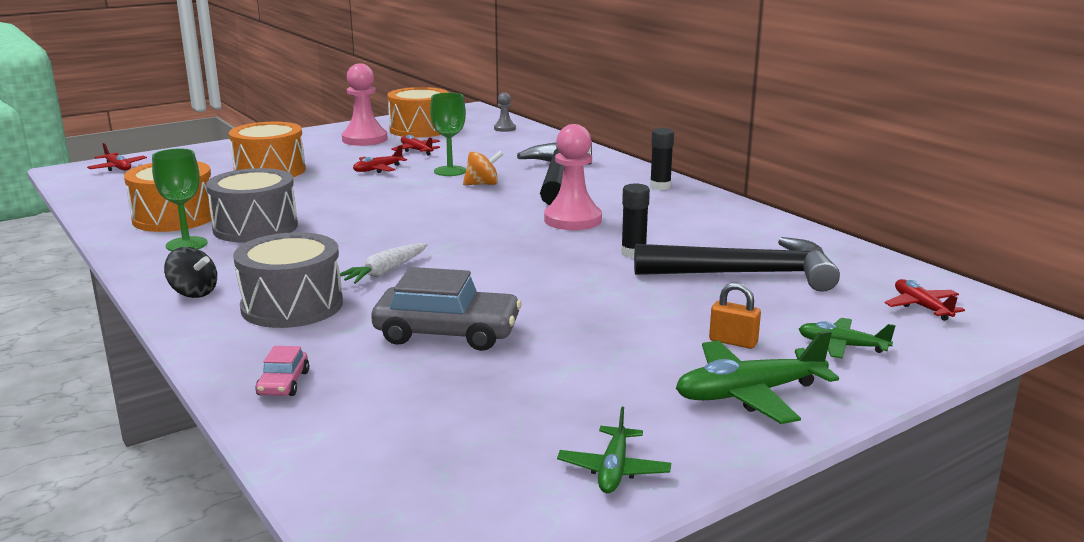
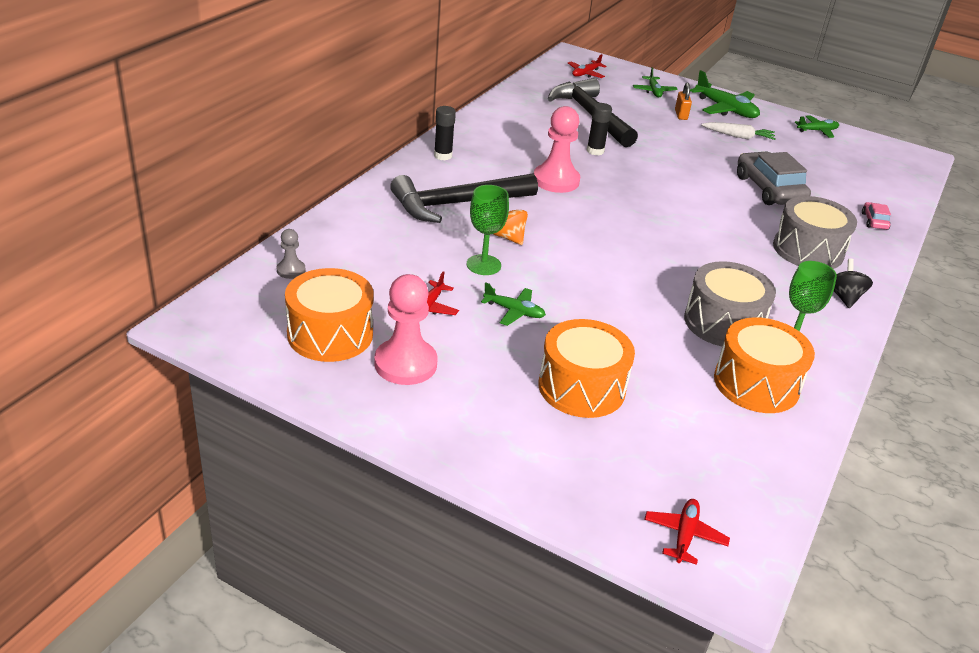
camera: 120 degrees left, 15 degrees up
(283, 383) = (874, 221): pink car -> pink car turned 60 degrees counterclockwise
(378, 169) = (514, 311): red plane -> green plane
(385, 271) = (724, 232): white carrot -> white carrot (738, 136)

